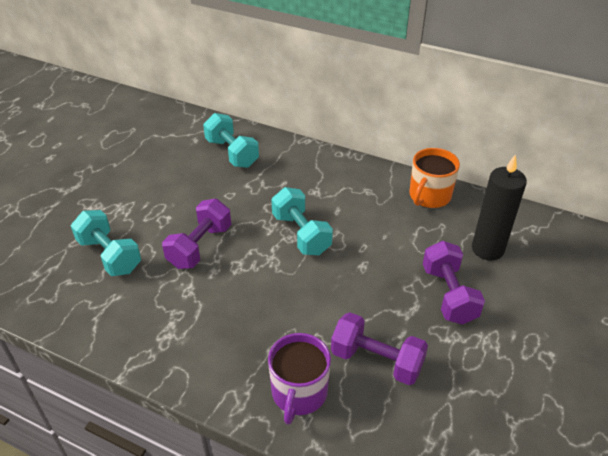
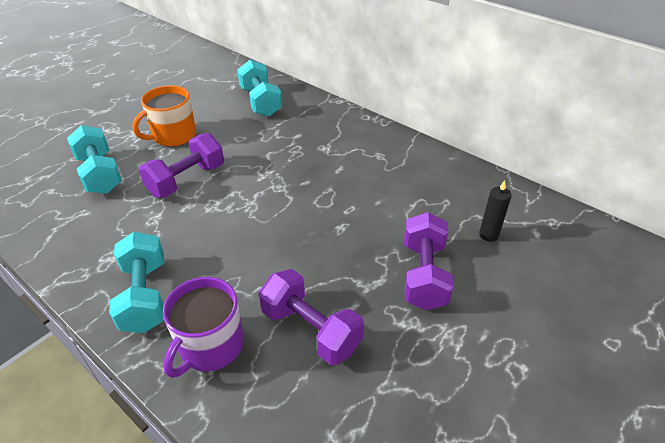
camera: 15 degrees right, 0 degrees up
(301, 234) = (291, 185): turquoise dumbbell -> turquoise dumbbell (145, 296)
(429, 196) = (444, 170): orange mug -> orange mug (173, 136)
(487, 249) = (488, 235): black candle -> black candle, size x0.52

